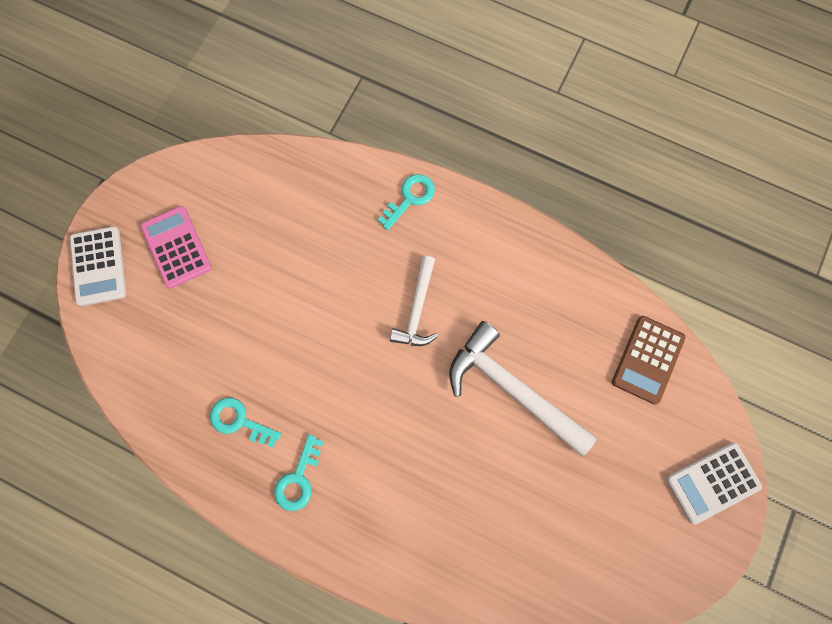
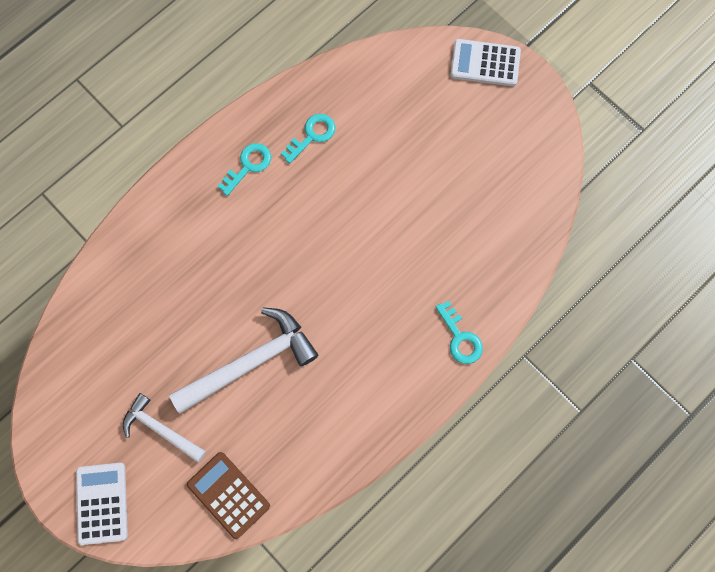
camera: 110 degrees right, 0 degrees up
(176, 247) = (481, 127): pink calculator -> none
(298, 479) = (248, 166): turquoise key -> turquoise key turned 90 degrees clockwise
(417, 309) = (352, 307): white hammer -> white hammer (161, 429)

